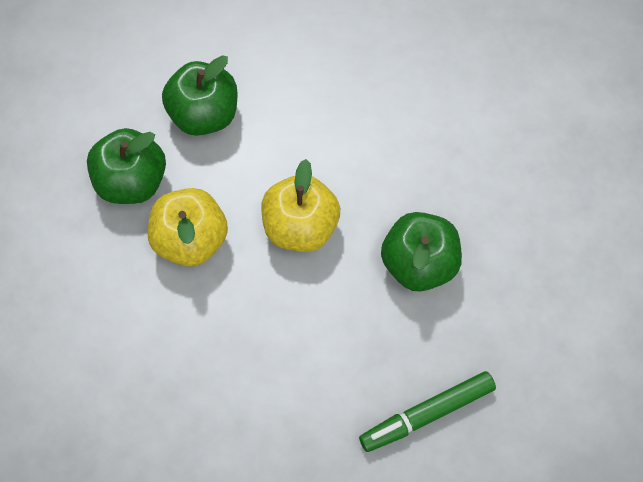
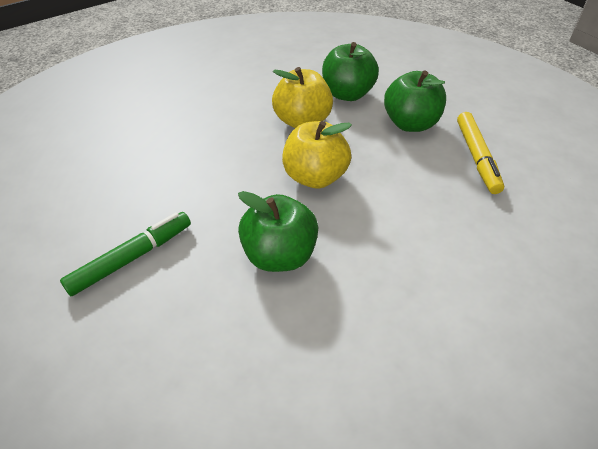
camera: 90 degrees right, 20 degrees down
(271, 58) = (477, 157): none -> yellow marker
(427, 414) = (132, 258): green marker -> green marker turned 75 degrees clockwise

